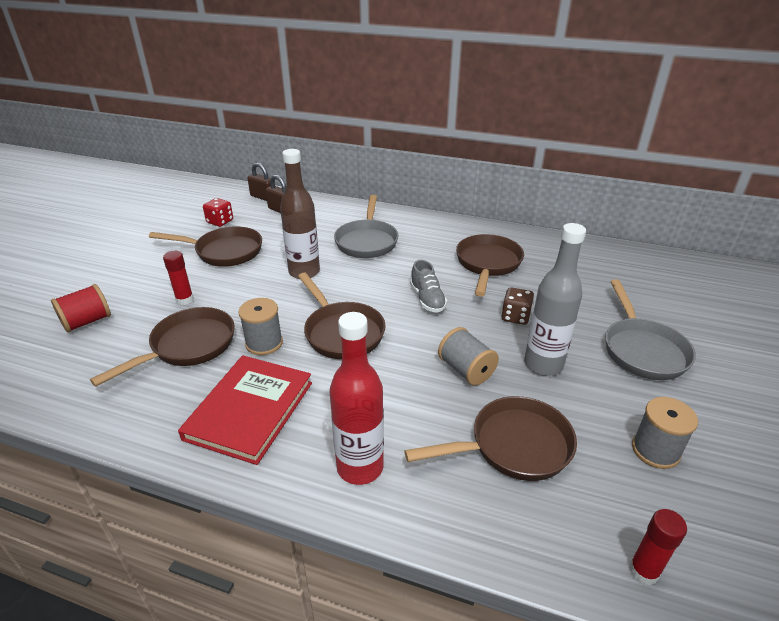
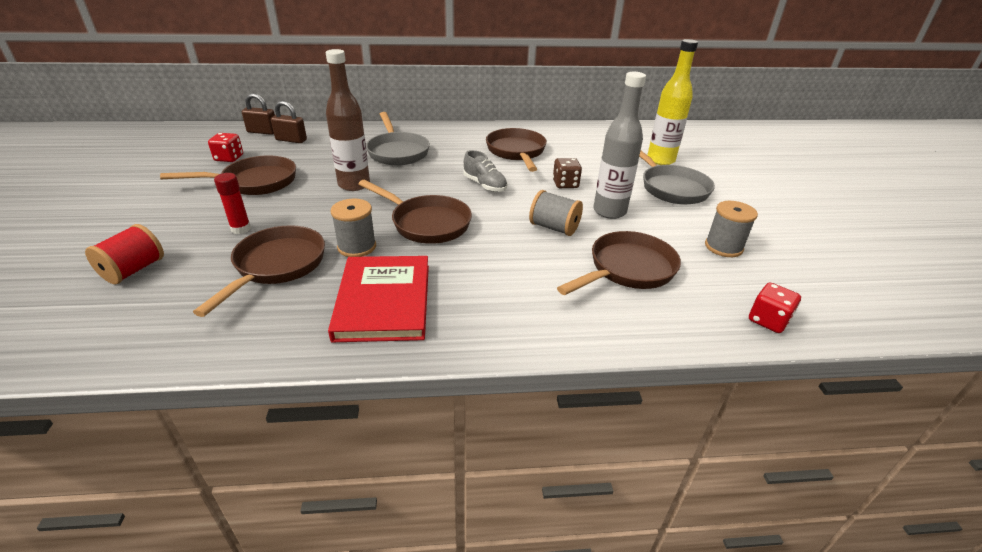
camera: 25 degrees left, 0 degrees up
(360, 467) = (518, 316): red bottle -> none
(643, 571) = (768, 320): red glue stick -> red dice
(655, 308) = (660, 160): none -> yellow bottle

